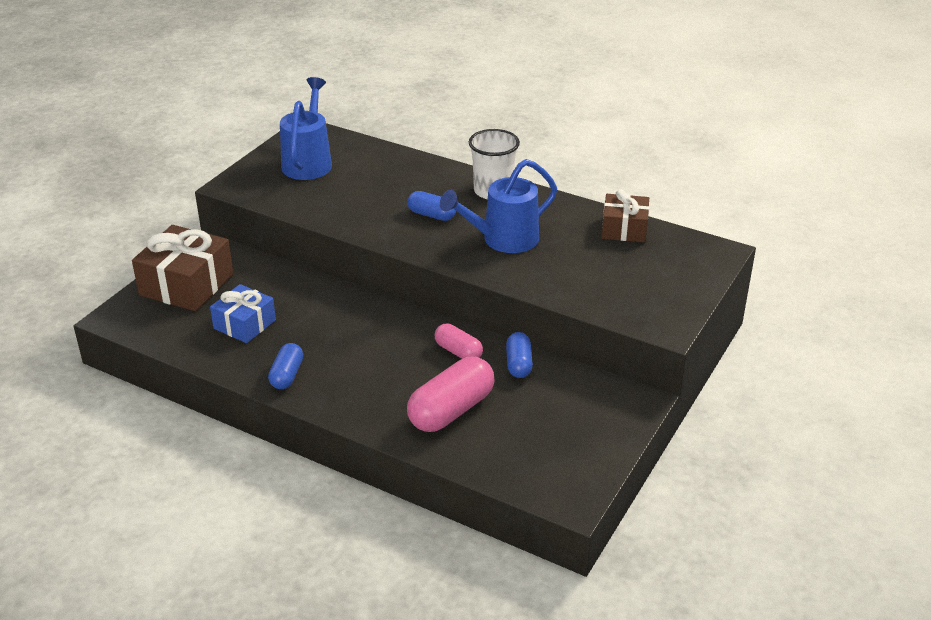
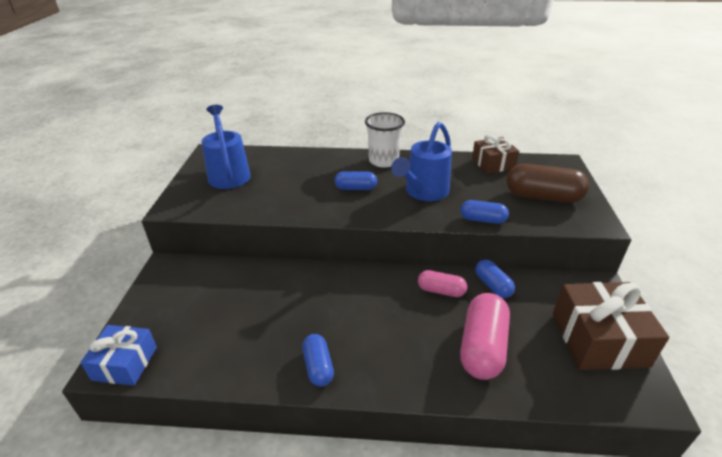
camera: 25 degrees left, 0 degrees up
(186, 284) = (166, 306): brown gift -> brown gift (598, 339)
(244, 324) = (245, 328): blue gift -> blue gift (125, 363)
(538, 287) = (482, 220): none -> blue capsule
(638, 283) = (542, 197): none -> brown capsule

